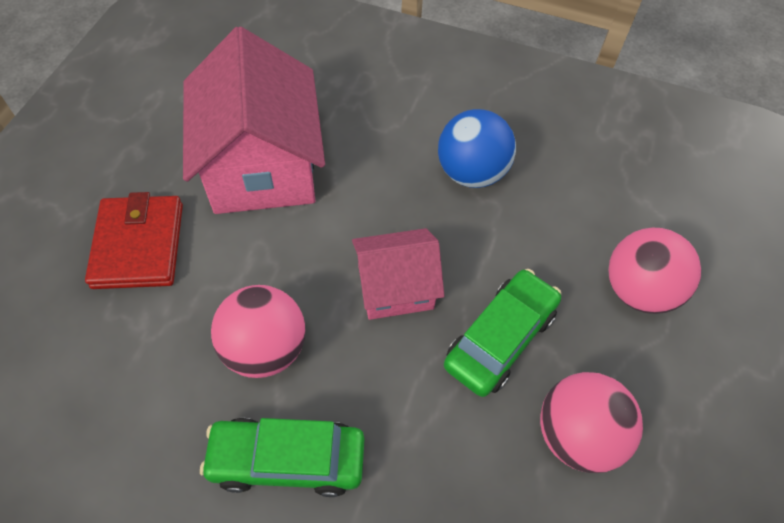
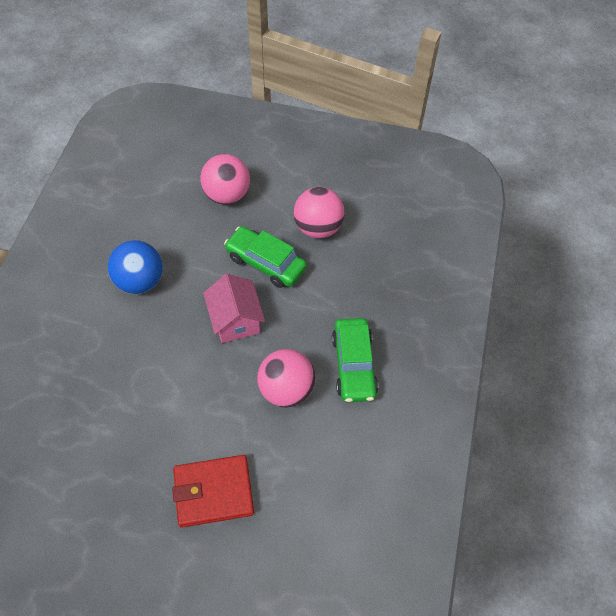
camera: 95 degrees left, 0 degrees up
(262, 166) = (136, 419): pink house -> none

